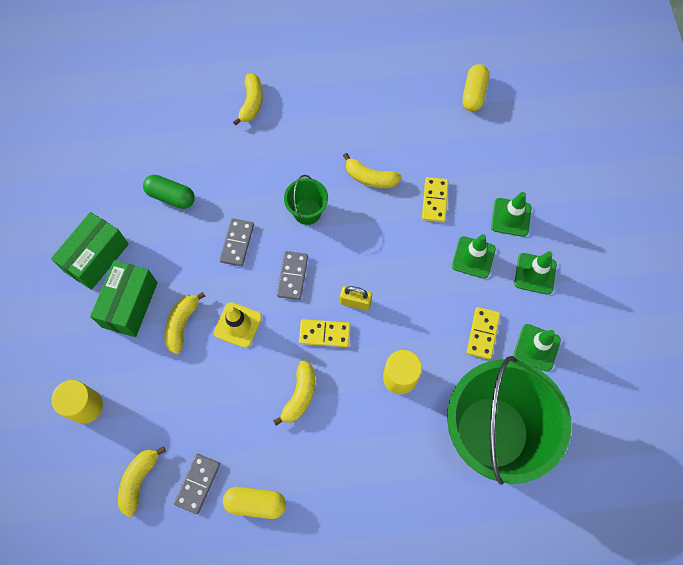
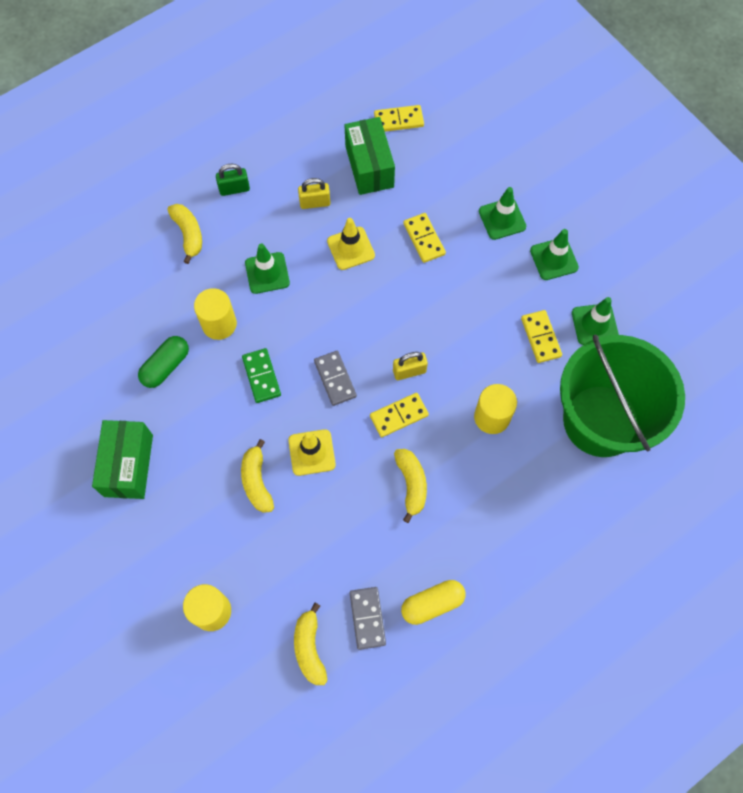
camera: 30 degrees left, 0 degrees up
(130, 305) = (193, 491): green box -> green box (369, 166)
(171, 196) = (166, 366): green capsule -> green capsule turned 45 degrees counterclockwise
(231, 185) = (219, 324): none -> yellow cylinder
(237, 243) = (261, 376): grey domino -> green domino
(307, 211) = (310, 311): green bucket -> none
(308, 85) = (234, 189): none -> green padlock
(364, 127) = (315, 203): none -> yellow padlock
(370, 178) = (351, 248): yellow banana -> yellow traffic cone
(473, 94) = (398, 120): yellow capsule -> yellow domino
(473, 257) = (491, 273): green traffic cone -> green traffic cone (267, 273)

